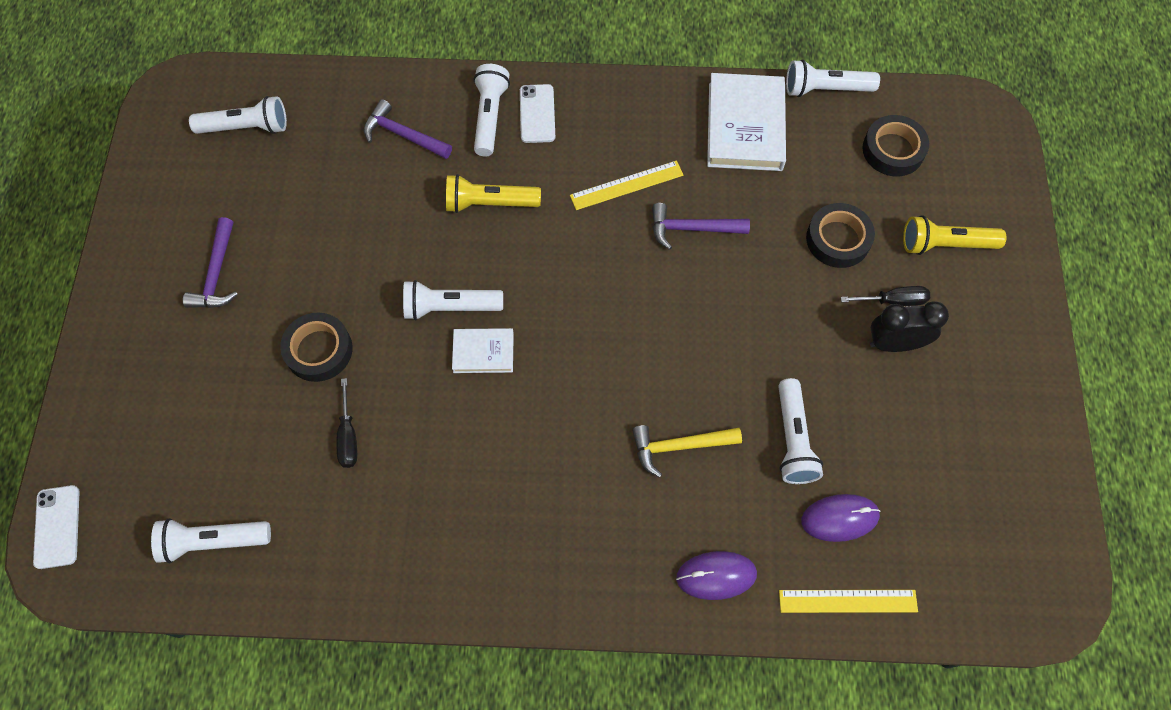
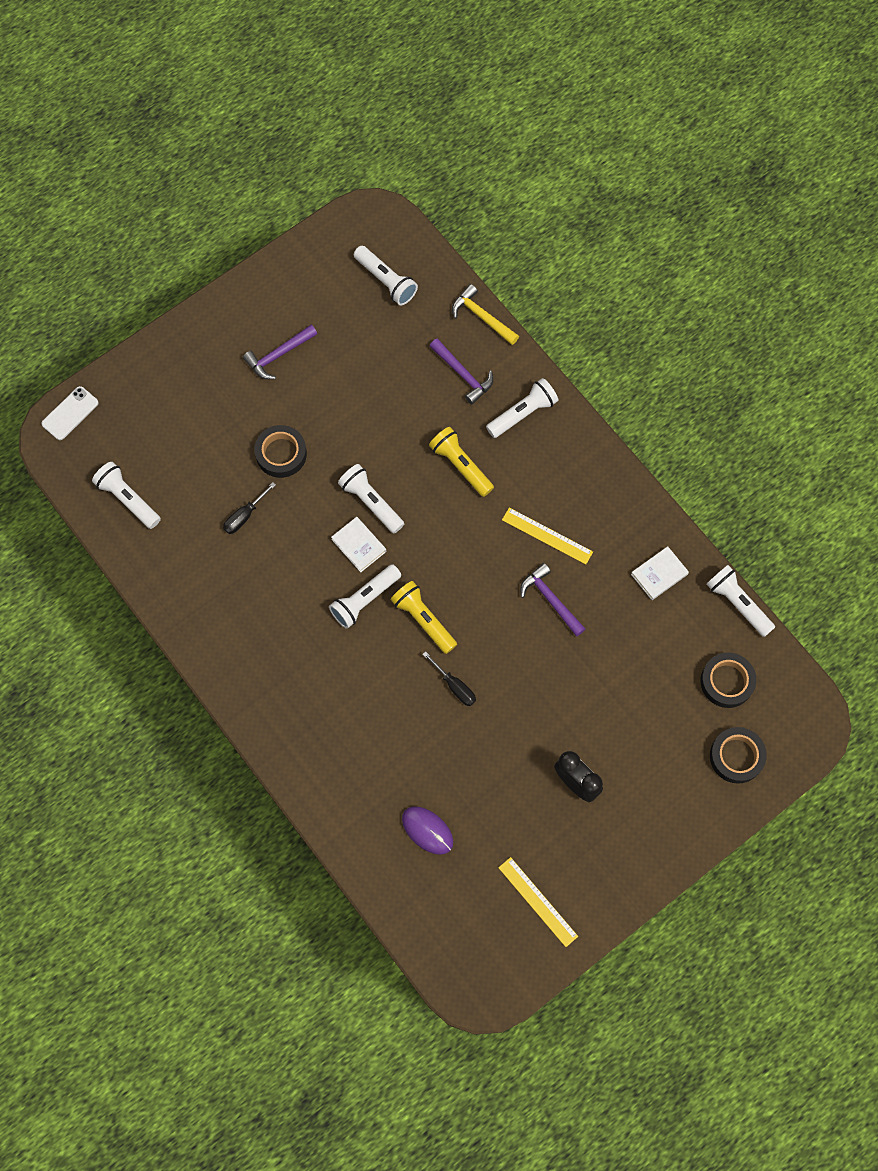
camera: 50 degrees right, 5 degrees up
(403, 135) = (463, 374): purple hammer -> purple hammer turned 150 degrees clockwise
(537, 114) = (551, 439): white phone -> none
(679, 446) = (395, 704): yellow hammer -> yellow hammer (482, 317)
(716, 576) = (332, 785): purple mouse -> none
(745, 126) = (659, 574): white book -> white book, size x0.53
(793, 439) = (455, 767): white flashlight -> white flashlight (364, 600)
(838, 239) = (623, 695): black tape -> black tape (736, 756)
(848, 601) = (379, 871): yellow ruler -> yellow ruler (537, 902)
(893, 301) = (607, 761): black screwdriver -> black screwdriver (454, 686)
(945, 244) = (680, 765): yellow flashlight -> yellow flashlight (423, 620)

